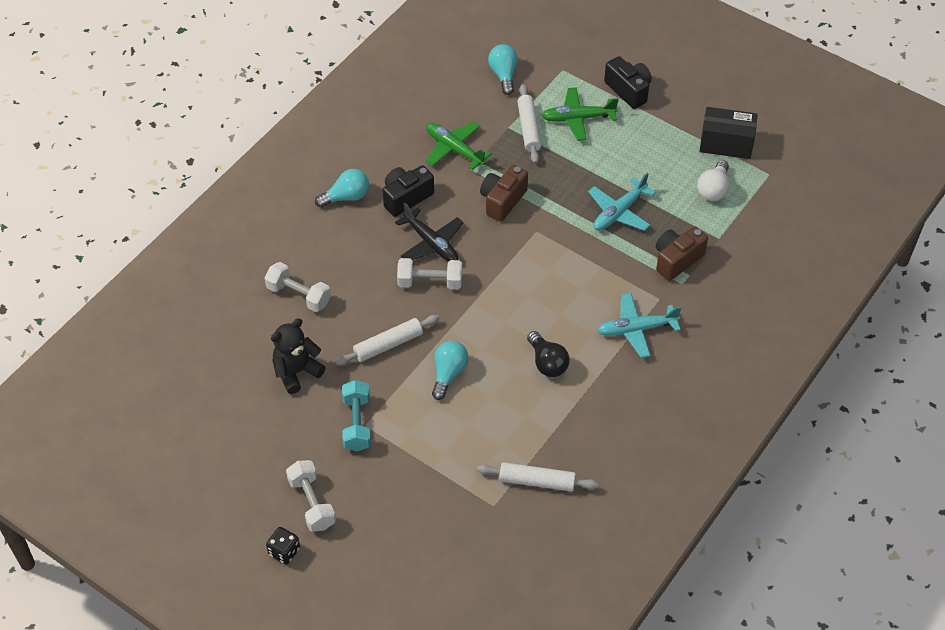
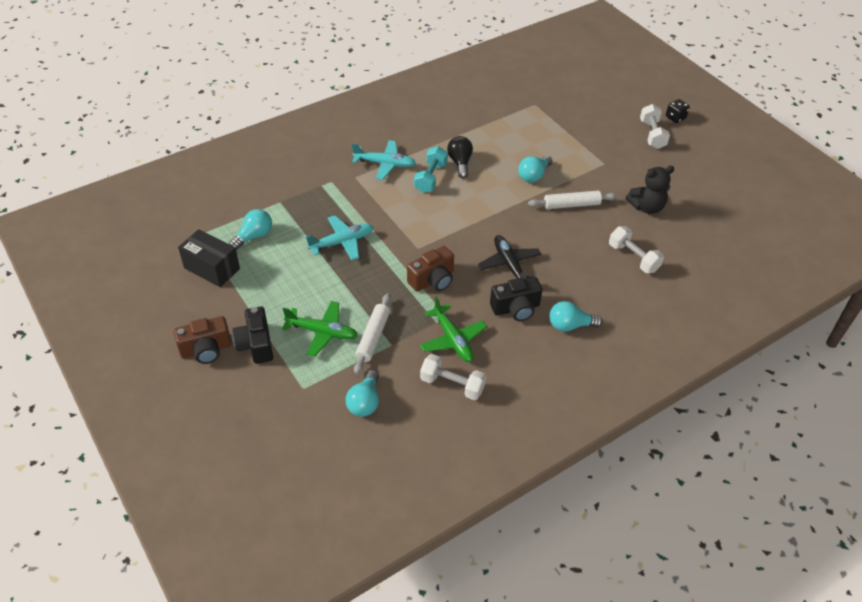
camera: 160 degrees left, 5 degrees down
(357, 423) = (610, 166): turquoise dumbbell -> turquoise dumbbell (430, 178)
(430, 282) = (522, 236): white dumbbell -> white dumbbell (452, 385)
(537, 481) = (501, 108): white rolling pin -> none
(676, 260) = (323, 197): brown camera -> brown camera (206, 350)
(713, 189) = (254, 236): white light bulb -> turquoise light bulb

